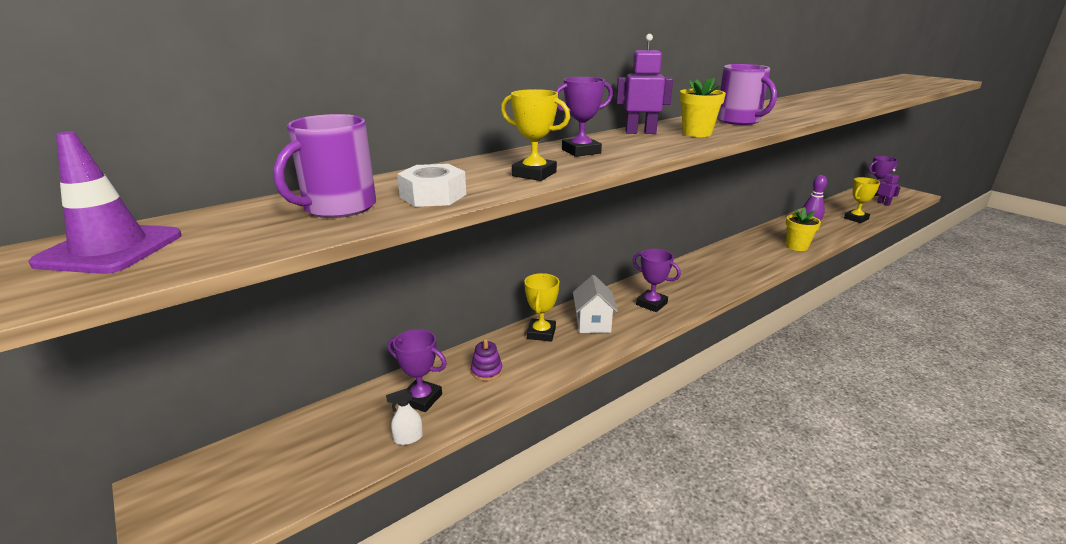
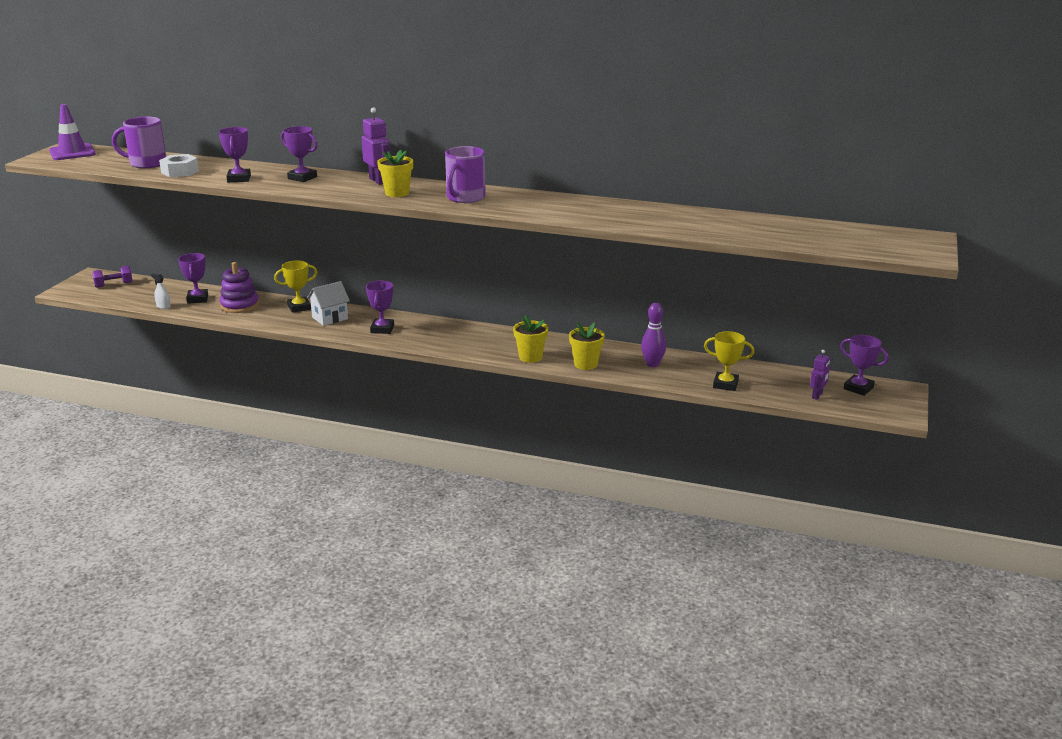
camera: 55 degrees right, 0 degrees up
(245, 470) = (114, 285): none -> purple dumbbell
(486, 371) = (239, 305): purple stacking toy -> purple stacking toy, size x1.75
(534, 174) = (239, 179): yellow trophy -> purple trophy
(769, 260) = (530, 357): none -> yellow flower pot

